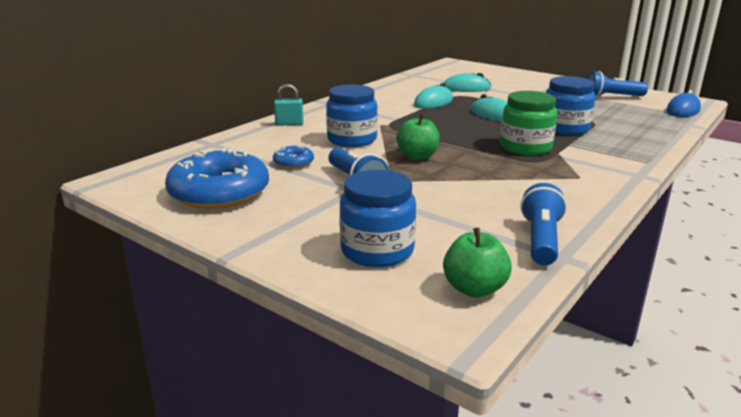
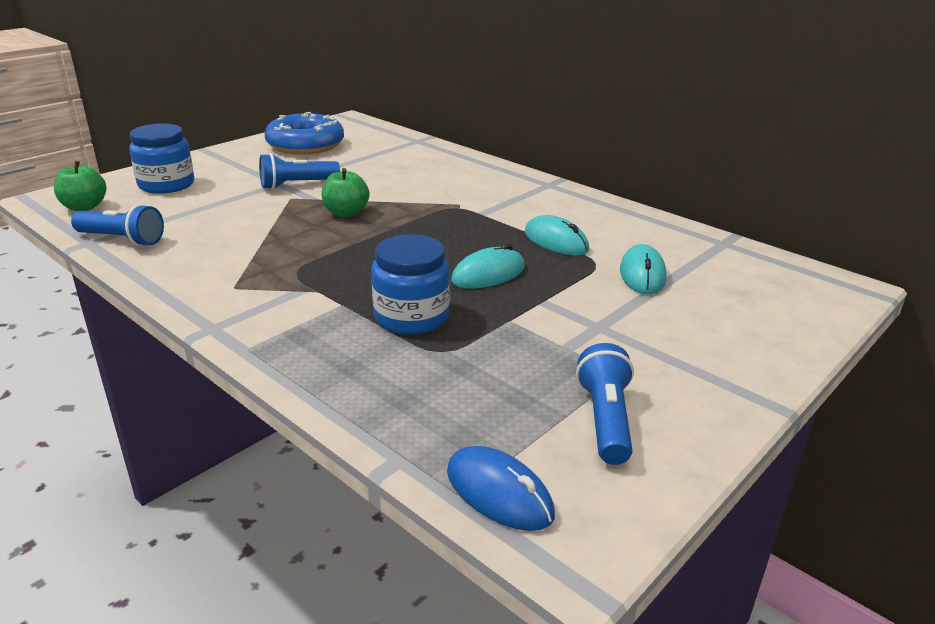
camera: 95 degrees right, 5 degrees up
(289, 124) = (470, 165): turquoise padlock -> none
(293, 162) = (356, 165): blue donut -> none
(352, 140) = (410, 188): blue jar -> none
(525, 147) = (345, 273): green jar -> none

